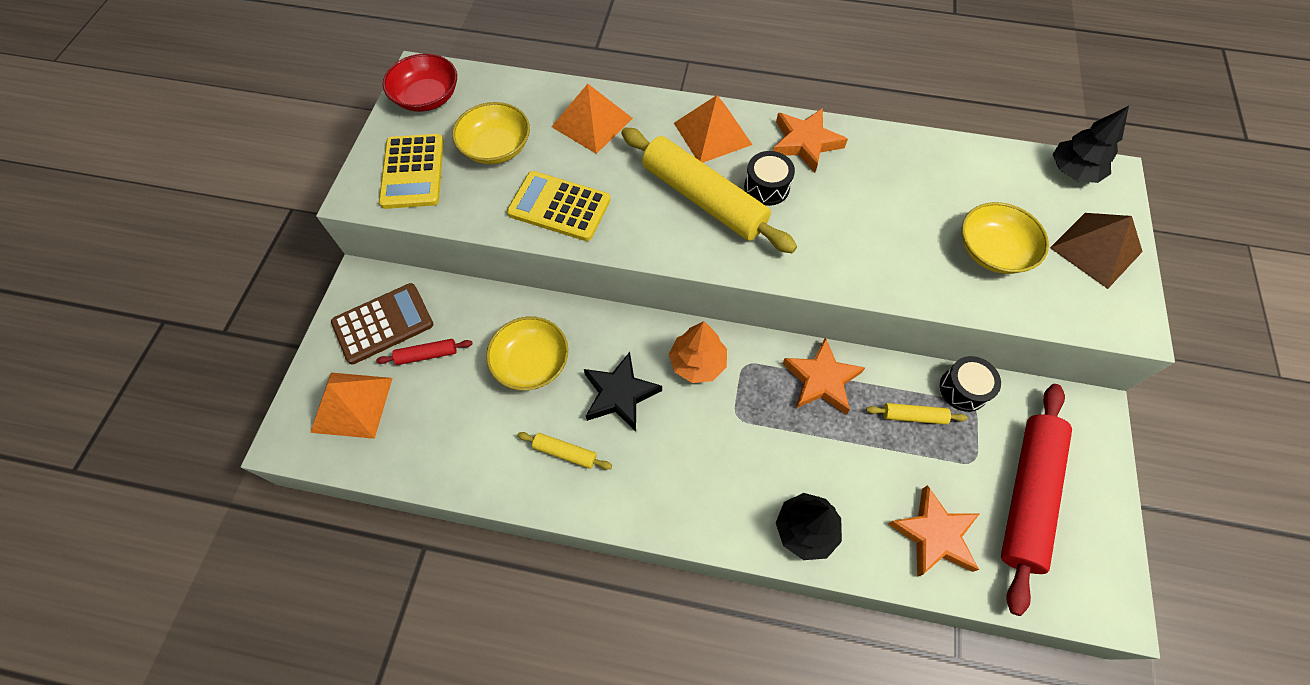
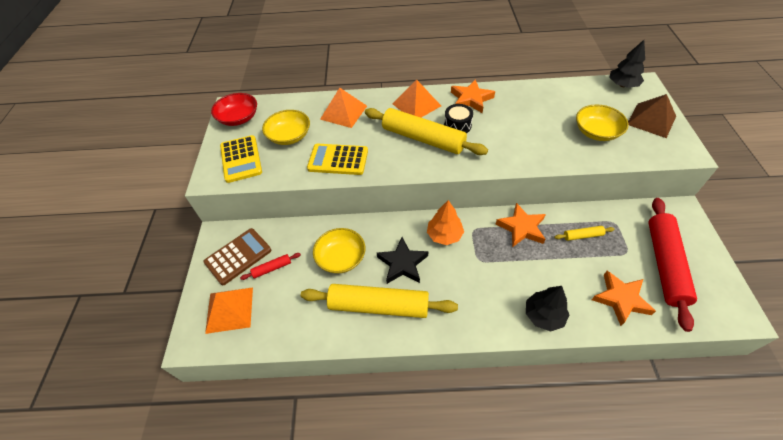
camera: 10 degrees left, 10 degrees down
(565, 453) = (378, 306): yellow rolling pin -> yellow rolling pin, size x2.34
(963, 389) = (605, 214): black drum -> none

